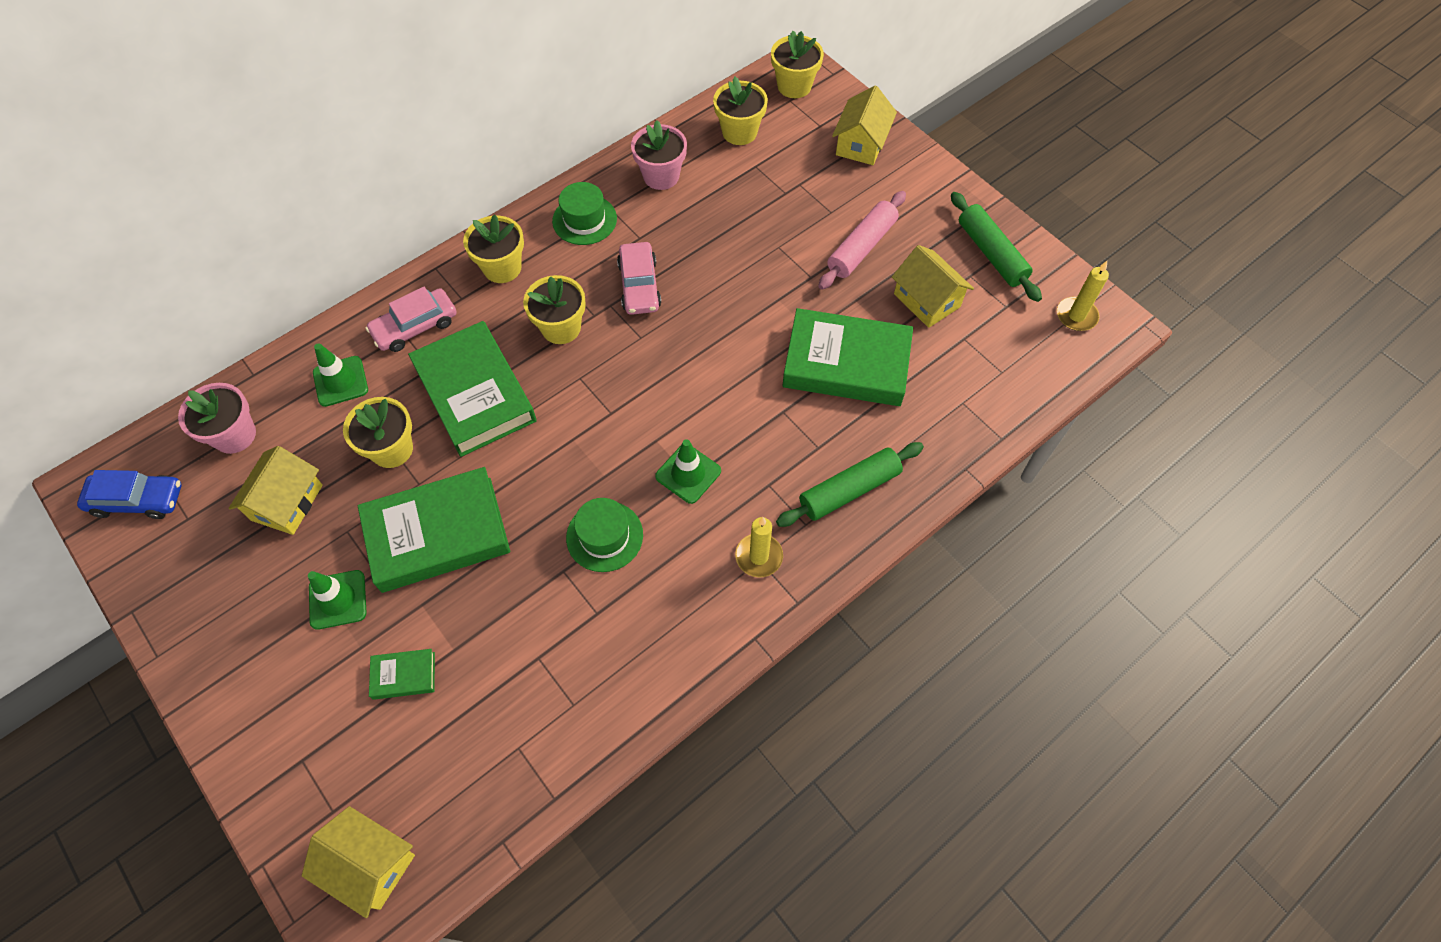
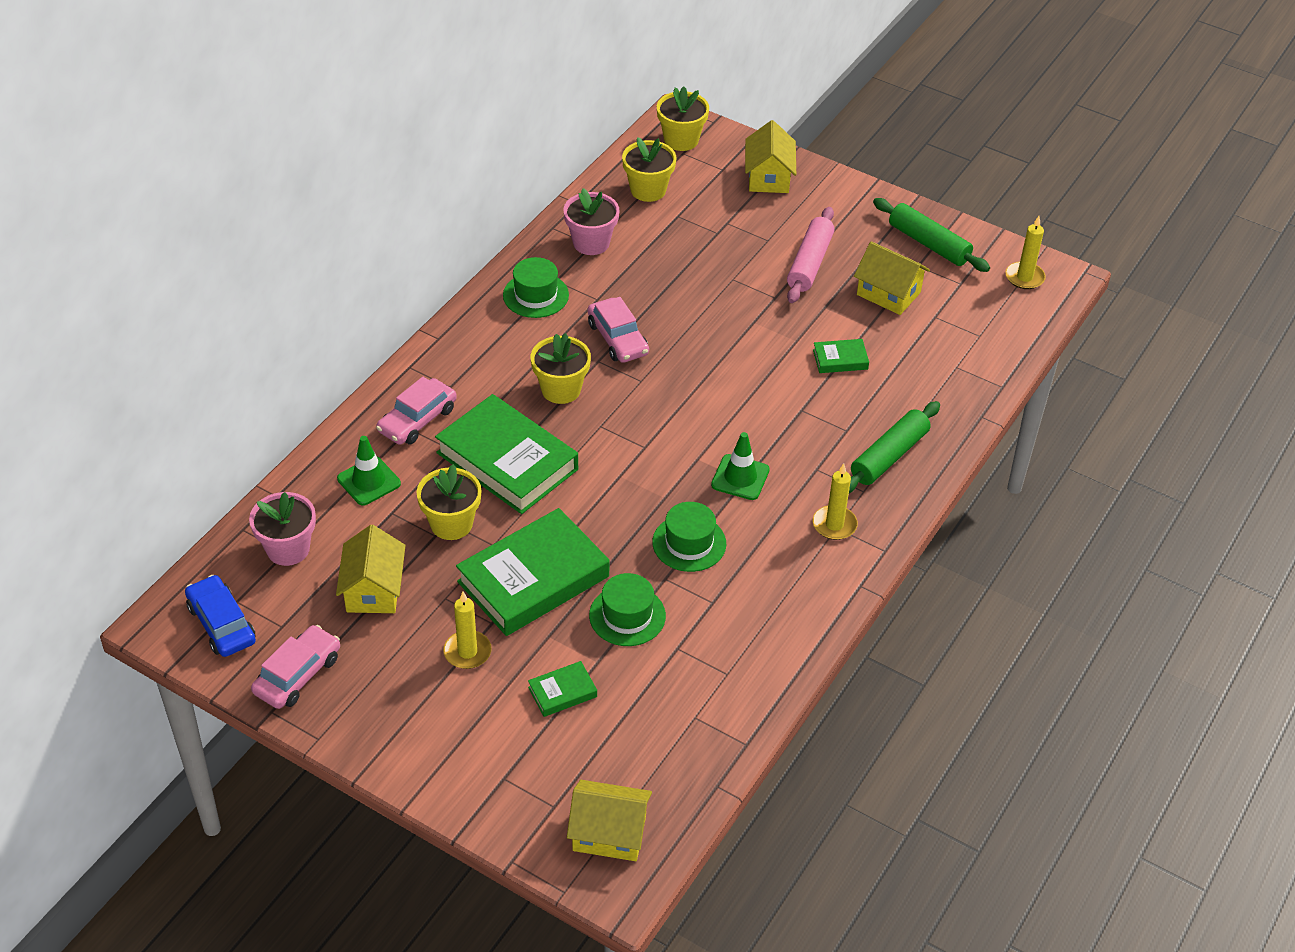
camera: 20 degrees left, 15 degrees down
(137, 500) = (221, 624): blue car -> blue car turned 105 degrees counterclockwise
(174, 577) = (298, 675): none -> pink car
(338, 599) = (467, 652): green traffic cone -> yellow candle
(502, 268) = (476, 352): yellow flower pot -> none
(507, 604) = (627, 615): none -> green hat
(846, 363) = (840, 359): green book -> green book, size x0.44

